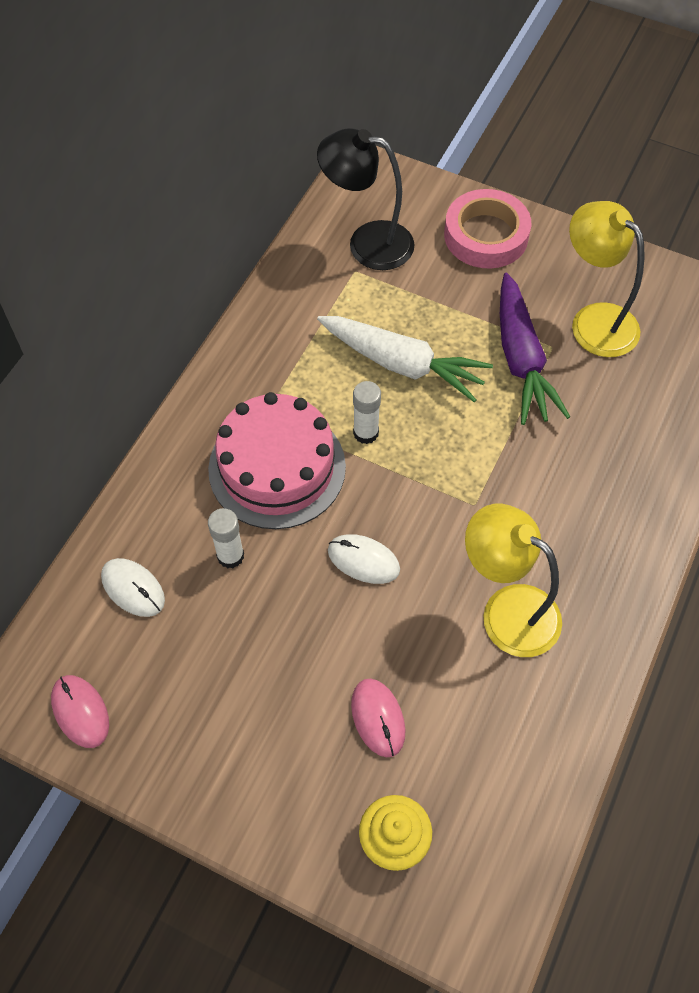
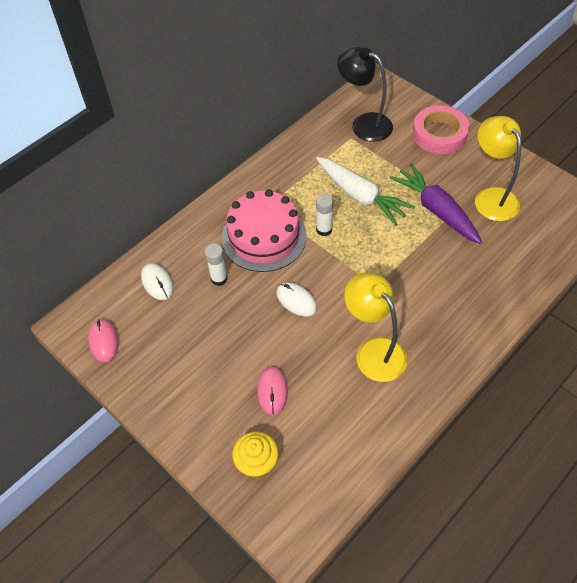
camera: 20 degrees right, 5 degrees down
(521, 360) = (436, 210): purple carrot -> purple carrot turned 135 degrees clockwise

